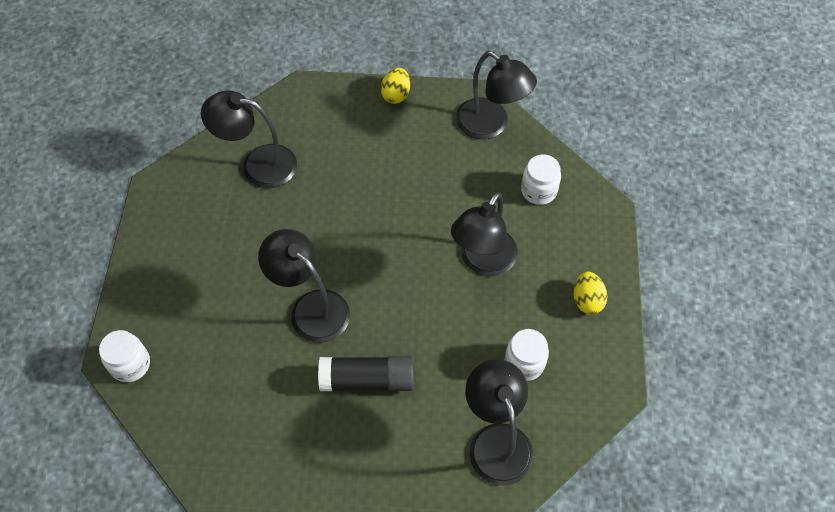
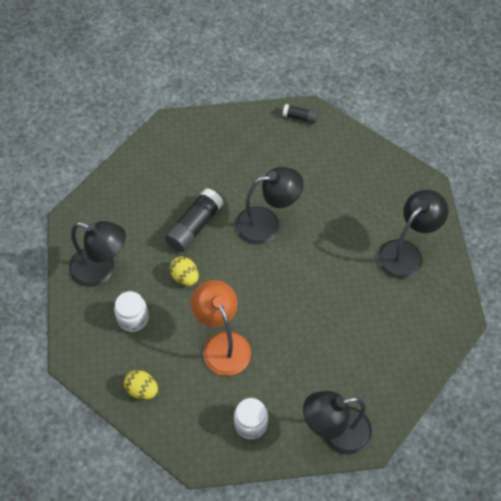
camera: 125 degrees right, 0 degrees up
(130, 364) = (300, 117): white jar -> black glue stick
(396, 95) = (413, 382): yellow egg -> yellow egg (185, 277)
(482, 261) = (222, 344): black lamp -> orange lamp

